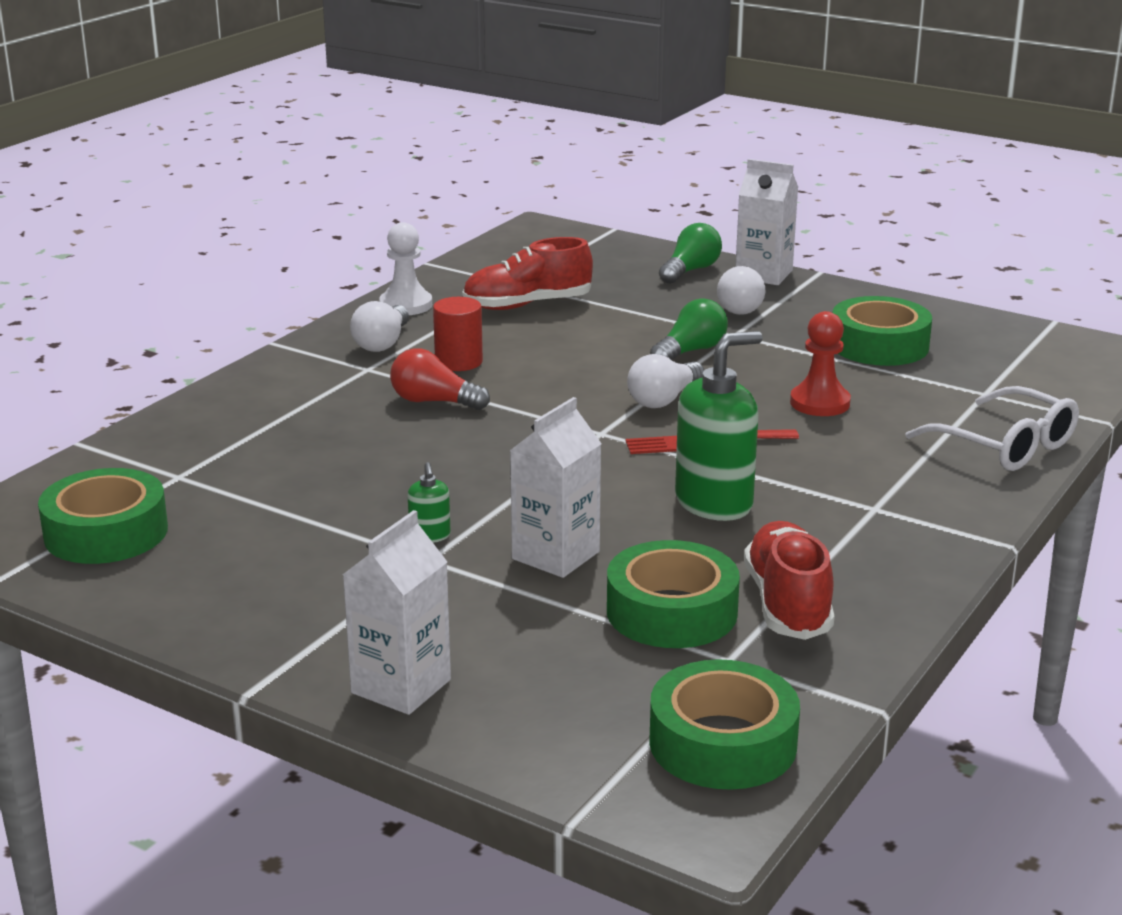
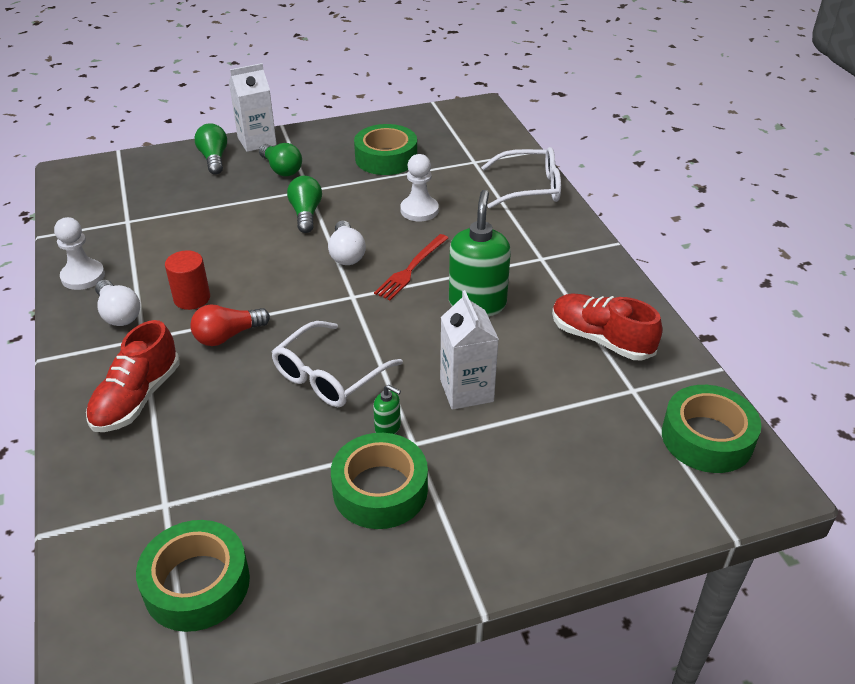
camera: 50 degrees left, 15 degrees up
(401, 686) = (543, 533): white carton -> none
(458, 474) = (329, 376): none -> white glasses
(527, 305) = (161, 233): red shoe -> red shoe (137, 398)
(671, 612) = (569, 382): green tape -> green tape (380, 490)
(741, 306) = (281, 169): white light bulb -> green light bulb
(820, 403) = (419, 210): red pawn -> white pawn

